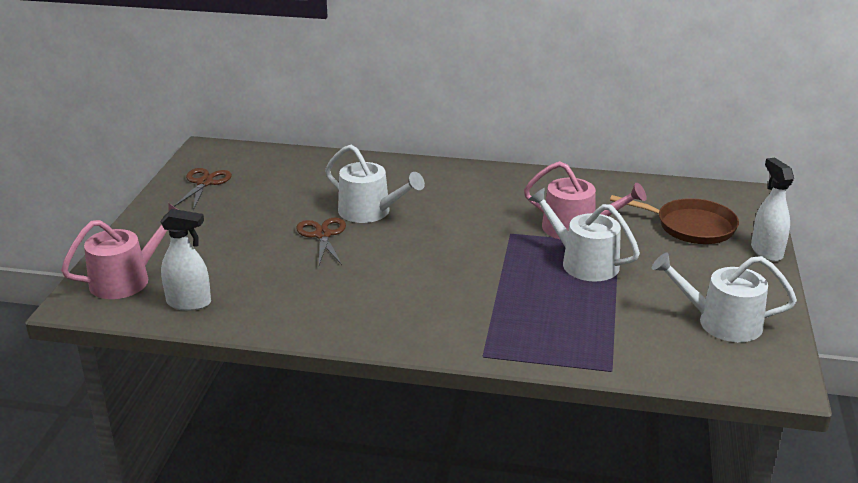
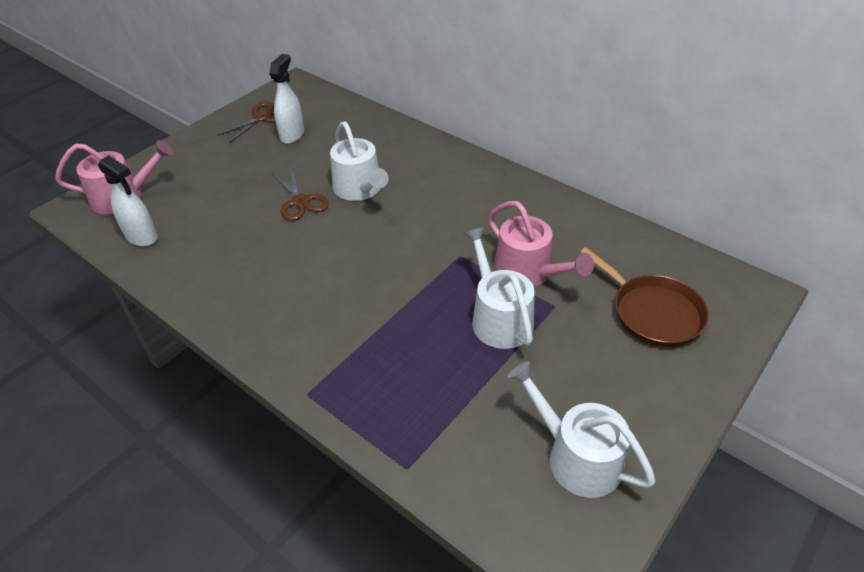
camera: 30 degrees right, 15 degrees up
(323, 235) = (300, 201): brown scissors -> brown scissors turned 135 degrees clockwise
(766, 251) = (713, 379): white spray bottle -> white spray bottle (292, 135)

